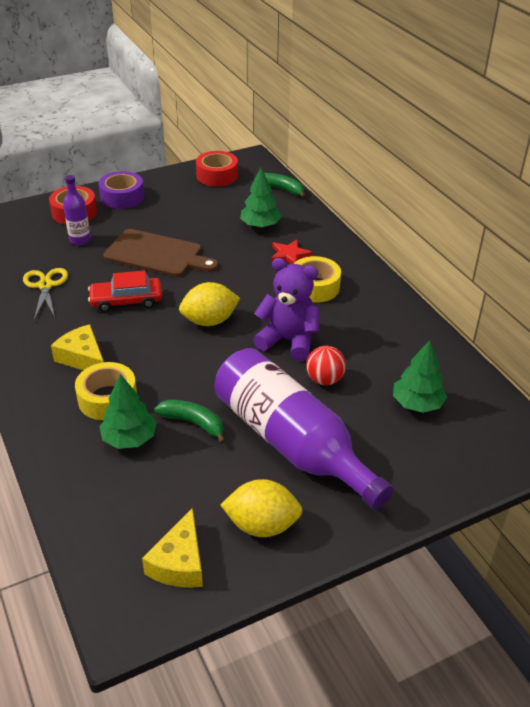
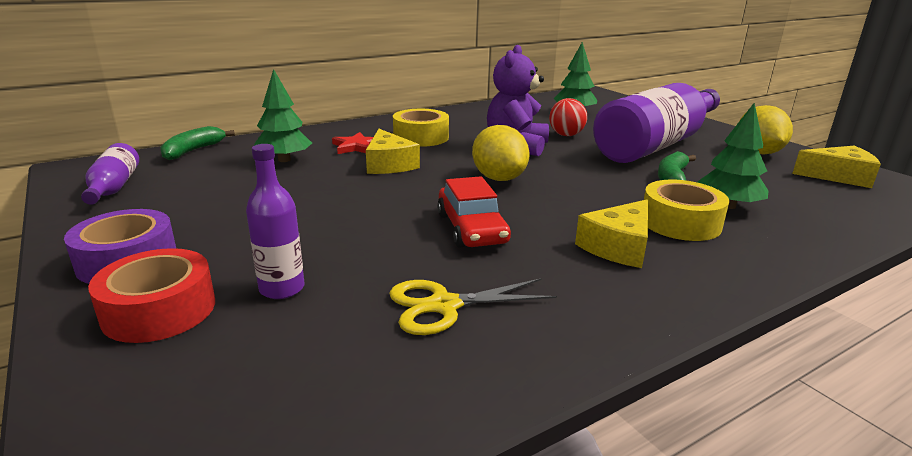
camera: 95 degrees left, 15 degrees down
(157, 254) = (346, 216): brown cutting board -> none
(217, 175) = (114, 187): red tape -> purple bottle
(246, 270) = (389, 164): none -> yellow cheese

